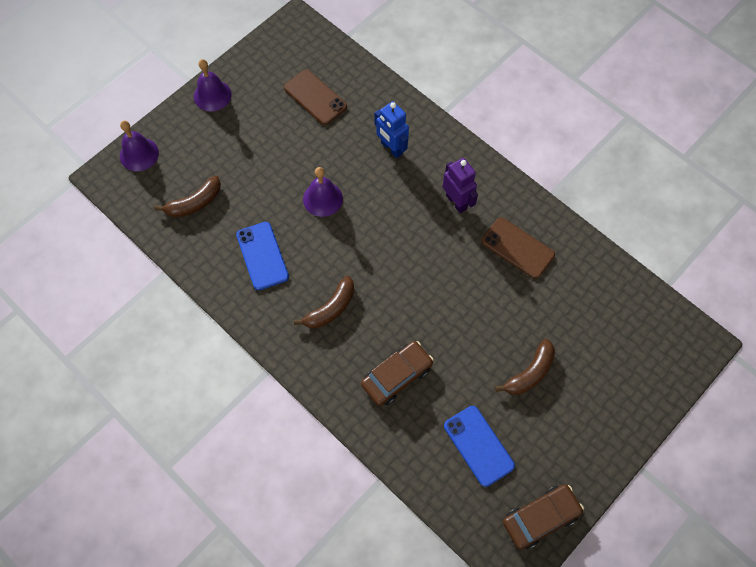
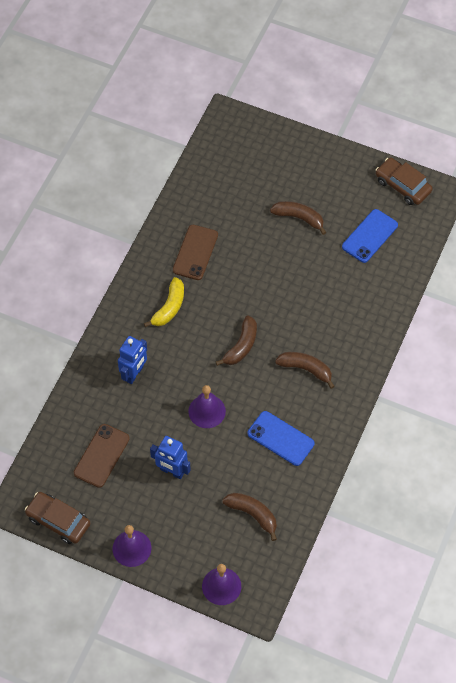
camera: 110 degrees left, 5 degrees down
(262, 256) = (280, 438): blue phone -> blue phone turned 75 degrees clockwise
(272, 149) = (172, 471): none -> blue robot
(384, 255) = (241, 346): none -> brown banana
(397, 376) = (341, 304): brown car -> brown car (58, 521)
(456, 202) = (169, 307): purple robot -> yellow banana

